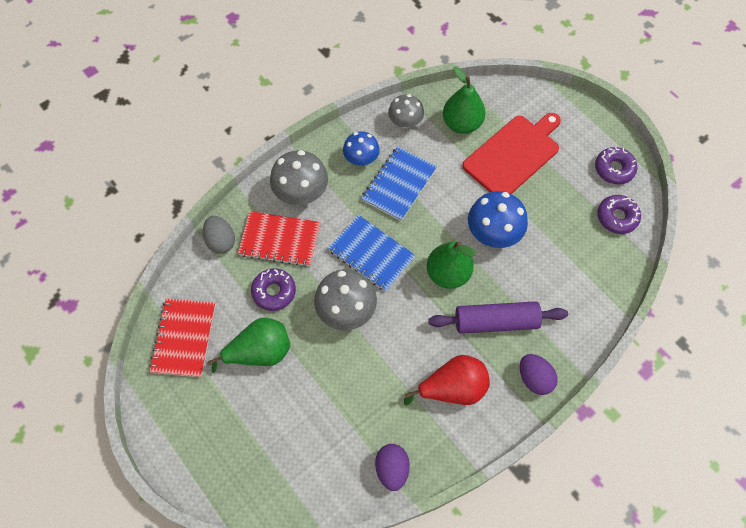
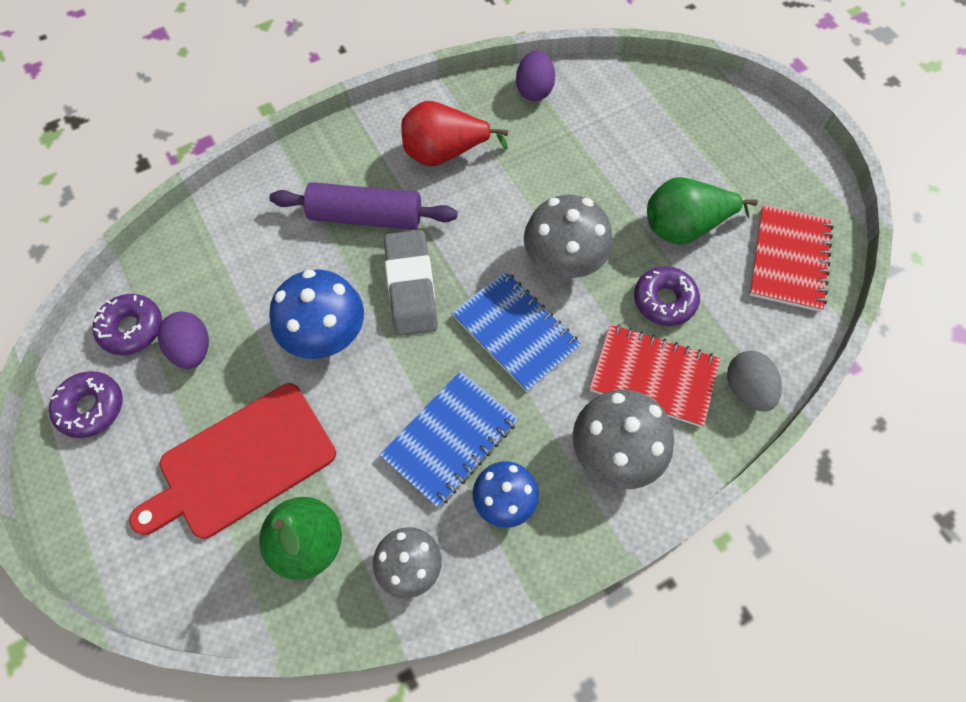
camera: 170 degrees left, 0 degrees up
(448, 274) = (411, 287): green pear -> grey eraser
(534, 378) = (342, 149): purple egg -> purple egg (192, 350)

